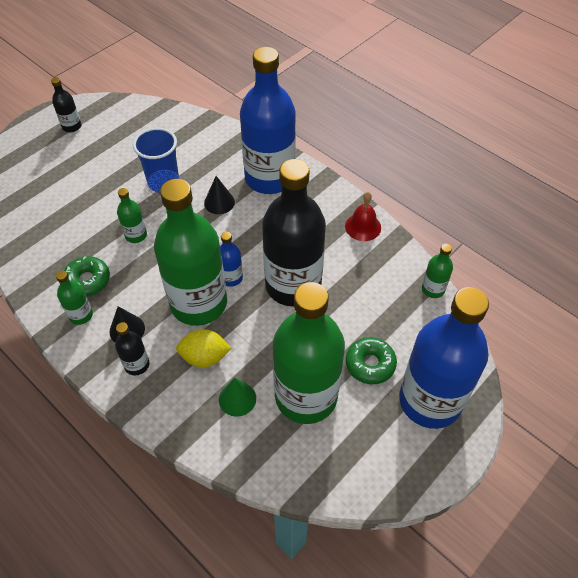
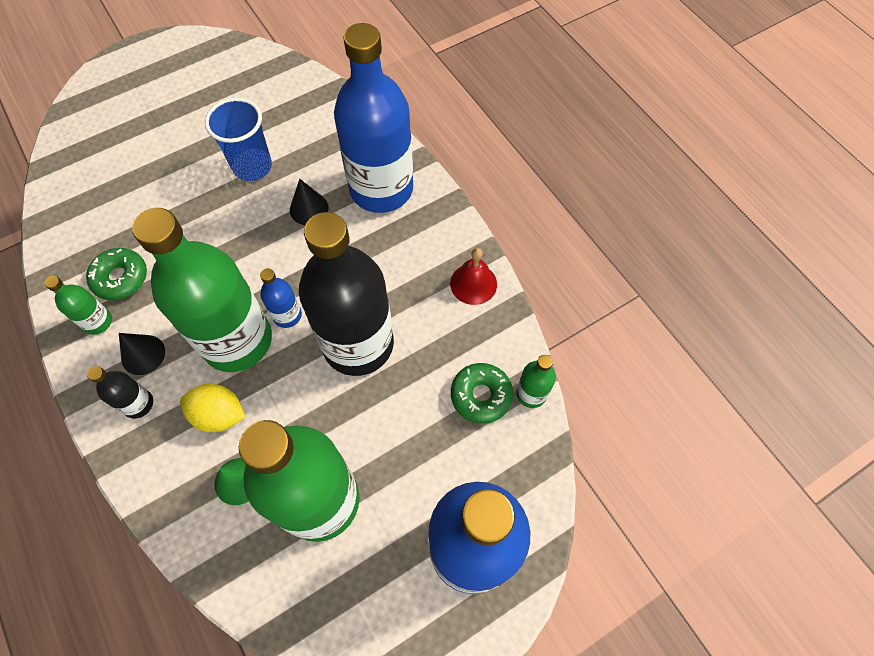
camera: 15 degrees right, 10 degrees up
(72, 126) = (172, 67): black bottle -> none
(136, 235) = (196, 231): green bottle -> none
(370, 364) = (414, 478): green donut -> green donut (481, 395)

